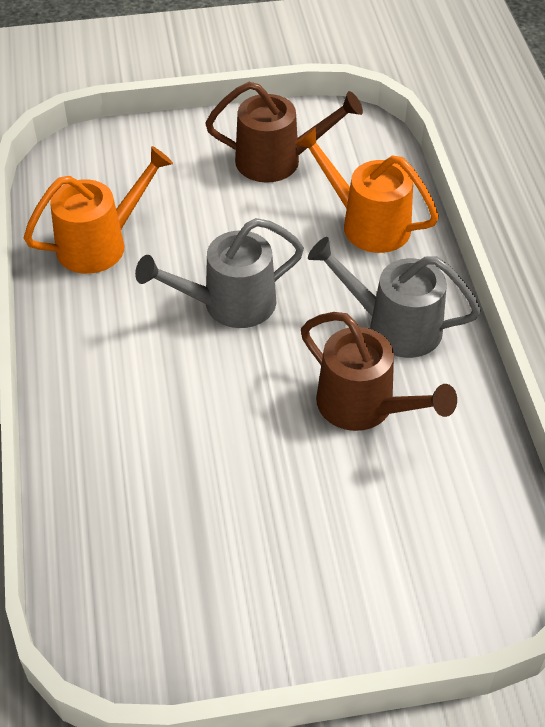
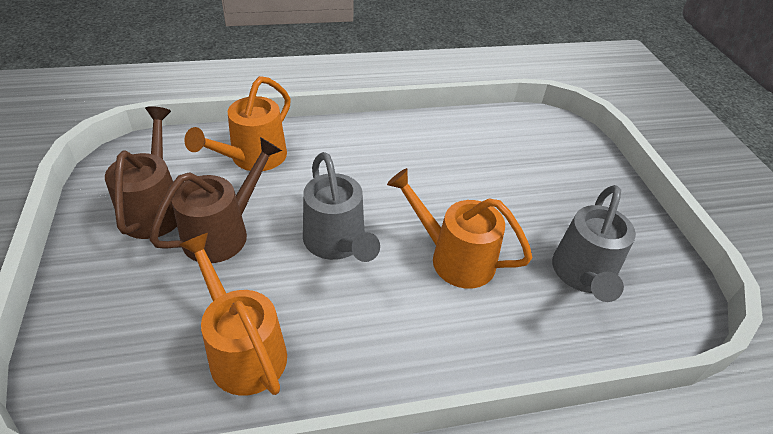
camera: 95 degrees left, 5 degrees down
(206, 409) = (453, 257): none -> orange watering can
(365, 407) = (438, 170): brown watering can -> brown watering can (224, 232)
(393, 326) = (363, 152): grey watering can -> grey watering can (583, 276)

